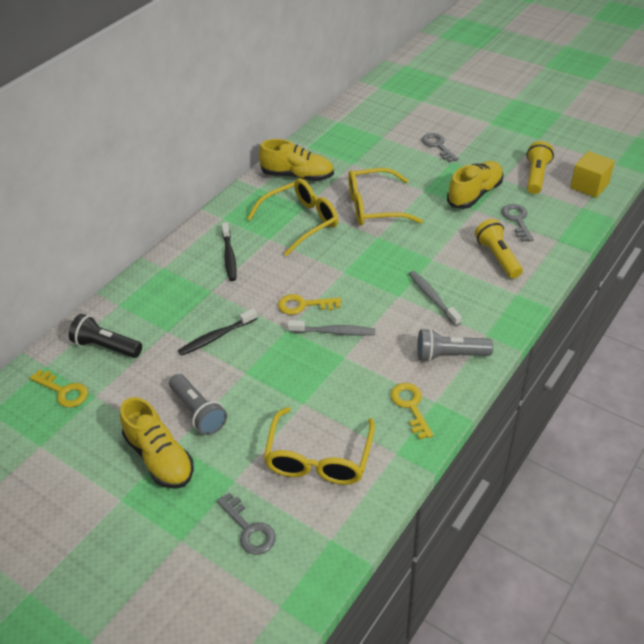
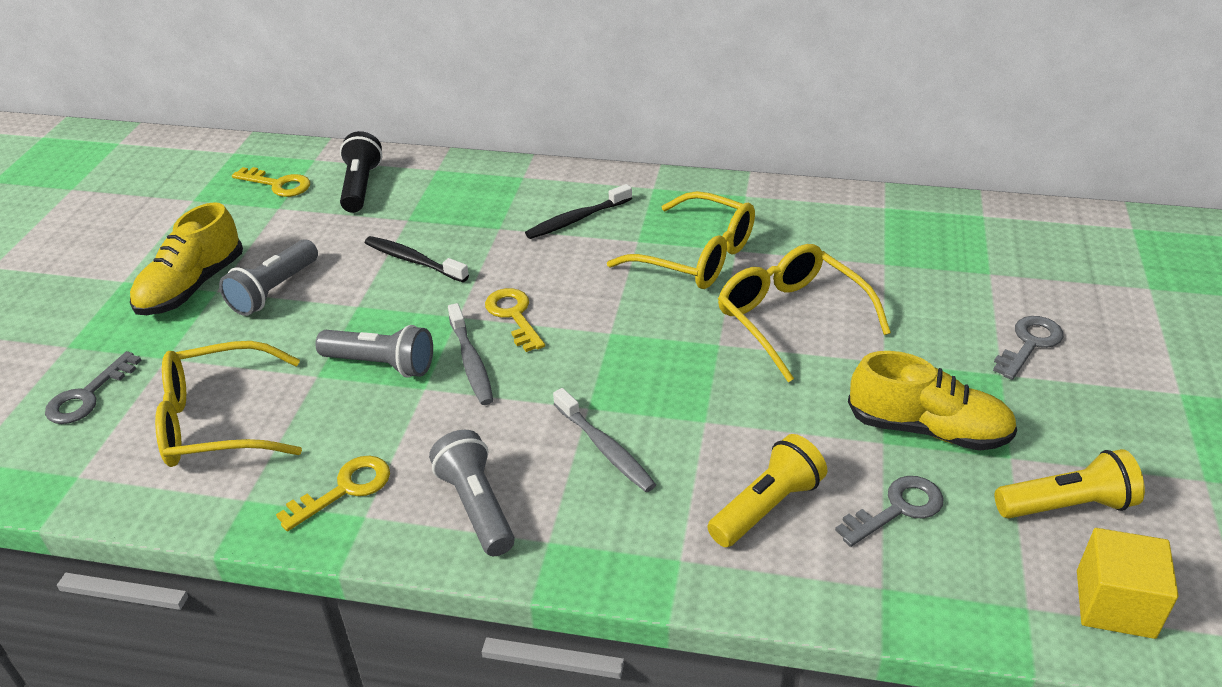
camera: 65 degrees right, 5 degrees down
(63, 391) = (278, 184): yellow key -> yellow key turned 75 degrees counterclockwise
(297, 176) = (803, 220): yellow shoe -> none
(311, 371) = (381, 364): none -> grey flashlight
(432, 298) = (605, 448): grey toothbrush -> grey toothbrush turned 105 degrees clockwise

